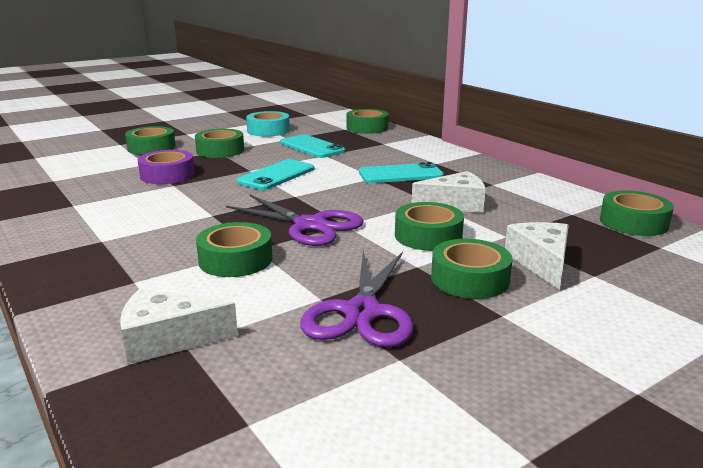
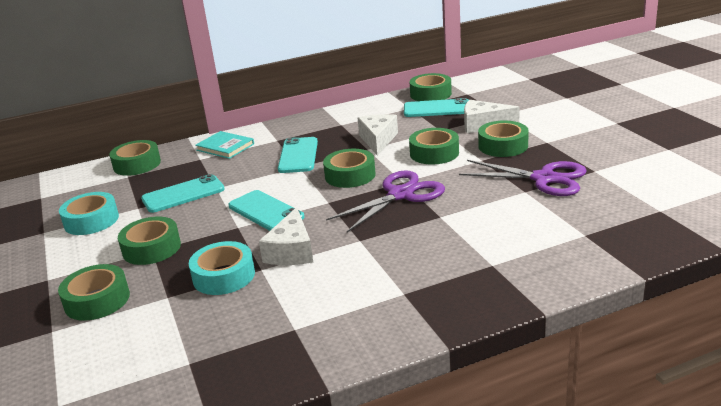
camera: 75 degrees left, 5 degrees up
(167, 175) = (224, 276): purple tape -> turquoise tape
(167, 339) = (579, 241): white cheese -> white cheese (291, 251)
(235, 260) = (460, 223): green tape -> green tape (350, 175)
(411, 148) = (225, 147): none -> turquoise book
(579, 229) = (437, 109): none -> turquoise phone

